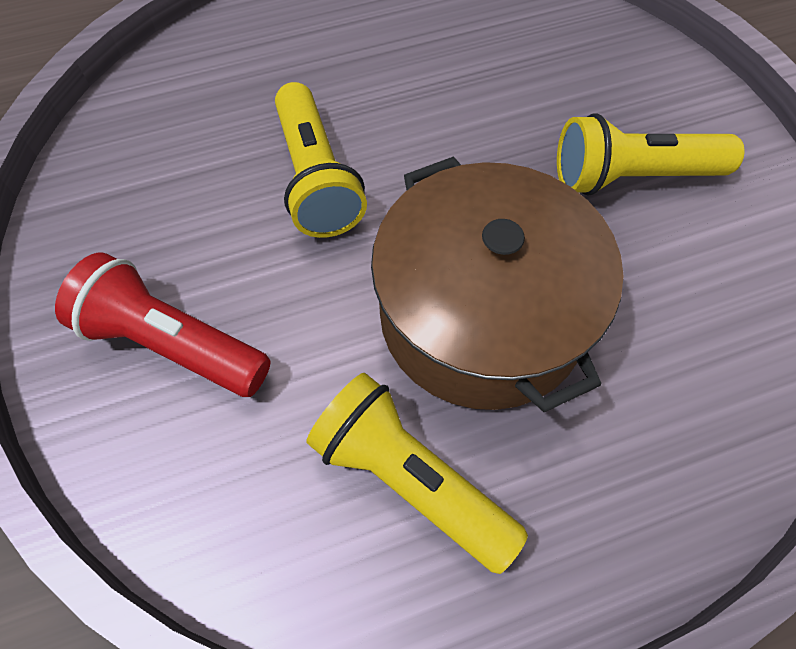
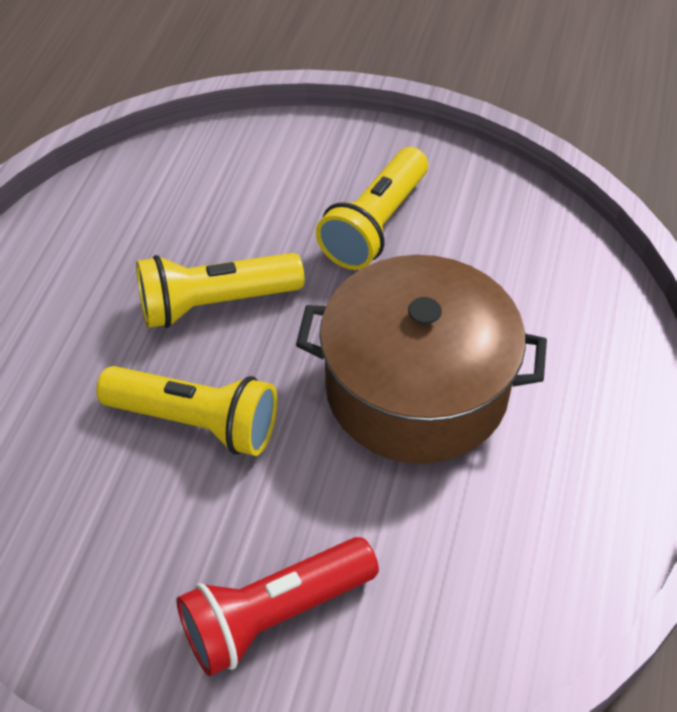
camera: 55 degrees left, 10 degrees down
(410, 478) = (511, 510): yellow flashlight -> yellow flashlight (215, 303)

